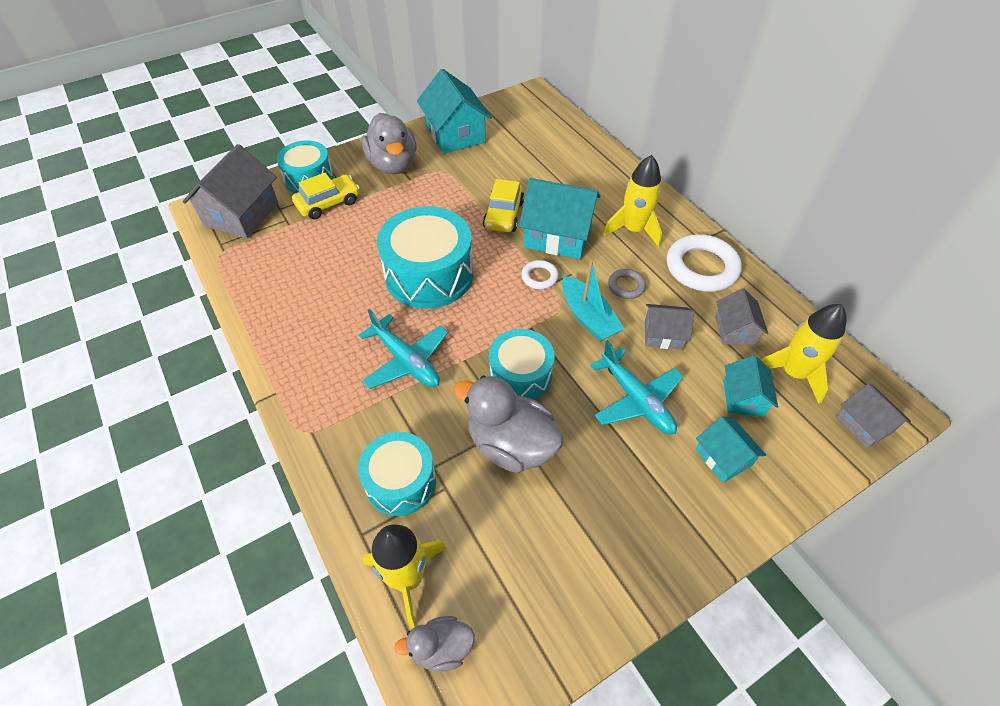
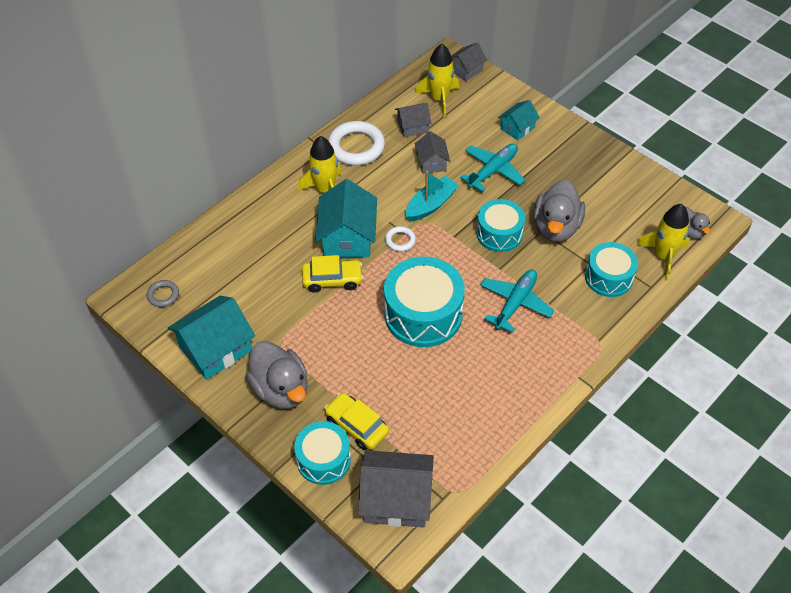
camera: 105 degrees left, 0 degrees up
(393, 164) = (281, 389): grey duck -> grey duck turned 90 degrees clockwise
(626, 286) = (391, 187): grey ring -> grey ring (163, 295)
(743, 398) = (469, 121): turquoise house -> none

